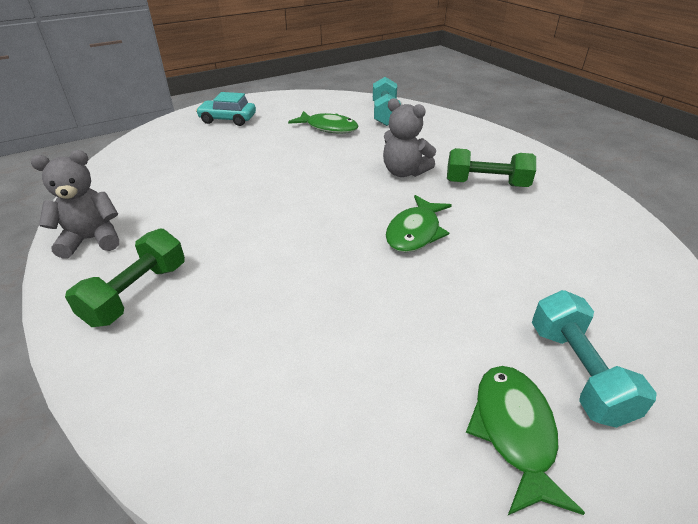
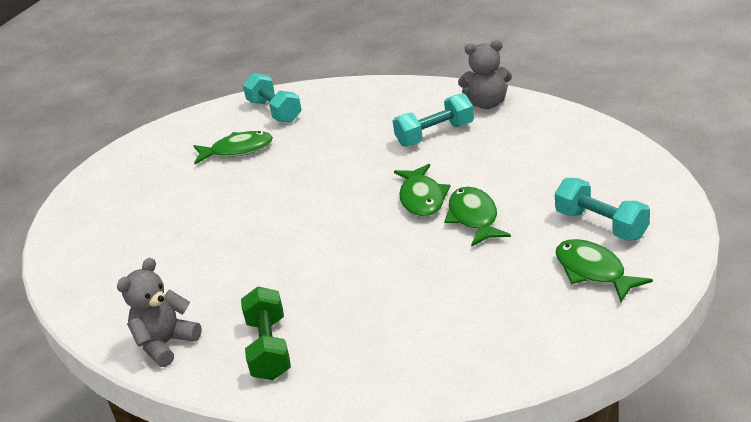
camera: 30 degrees left, 5 degrees down
(228, 119) = (118, 191): turquoise car -> none
(404, 172) = (359, 157): grey teddy bear -> grey teddy bear (487, 104)
(442, 278) = (474, 218): none -> green fish
(486, 184) = (435, 134): green dumbbell -> turquoise dumbbell

